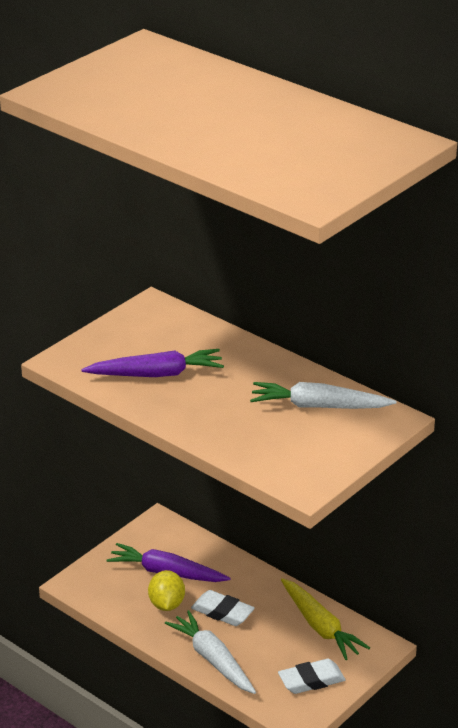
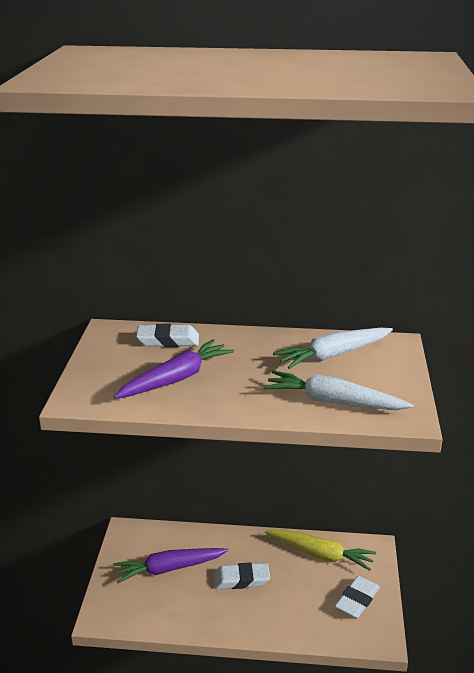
camera: 35 degrees left, 5 degrees down
(166, 604) = (193, 595): yellow lemon -> none
(191, 334) = (168, 340): none -> white eraser
(213, 659) = (271, 623): white carrot -> white carrot (333, 402)

